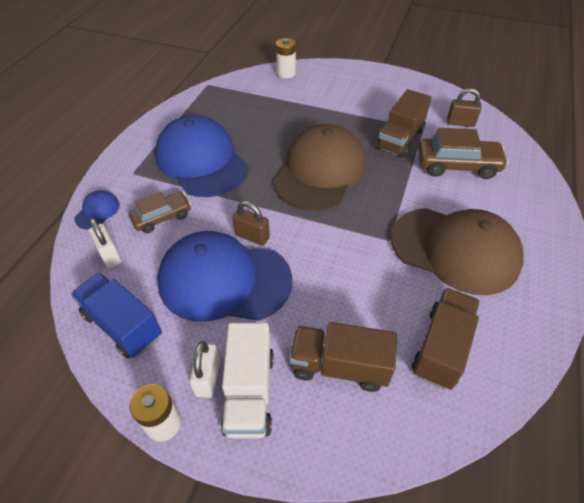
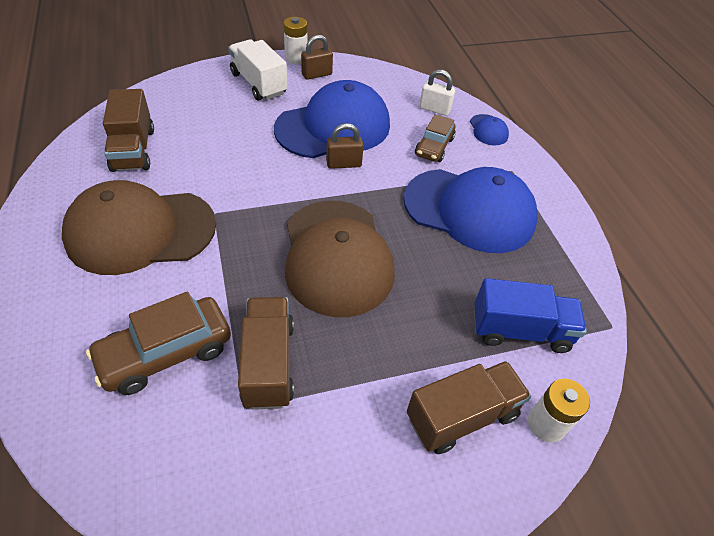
camera: 140 degrees right, 0 degrees up
(123, 325) = (371, 82): blue truck -> blue truck (520, 330)
(208, 377) = (290, 80): white padlock -> none
(339, 366) = (207, 114): brown truck -> brown truck (462, 416)
(460, 123) = (184, 459): brown padlock -> brown padlock (317, 74)

